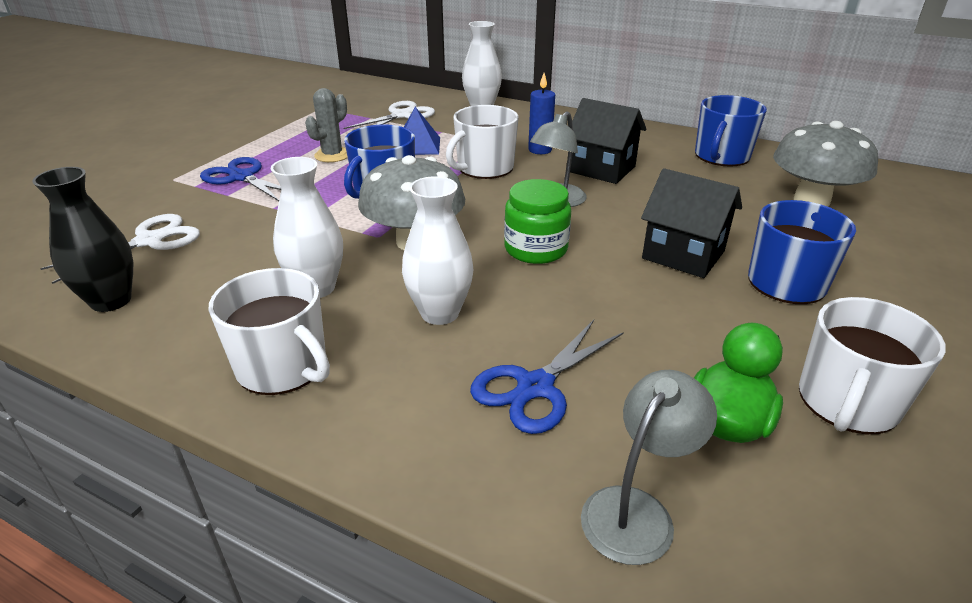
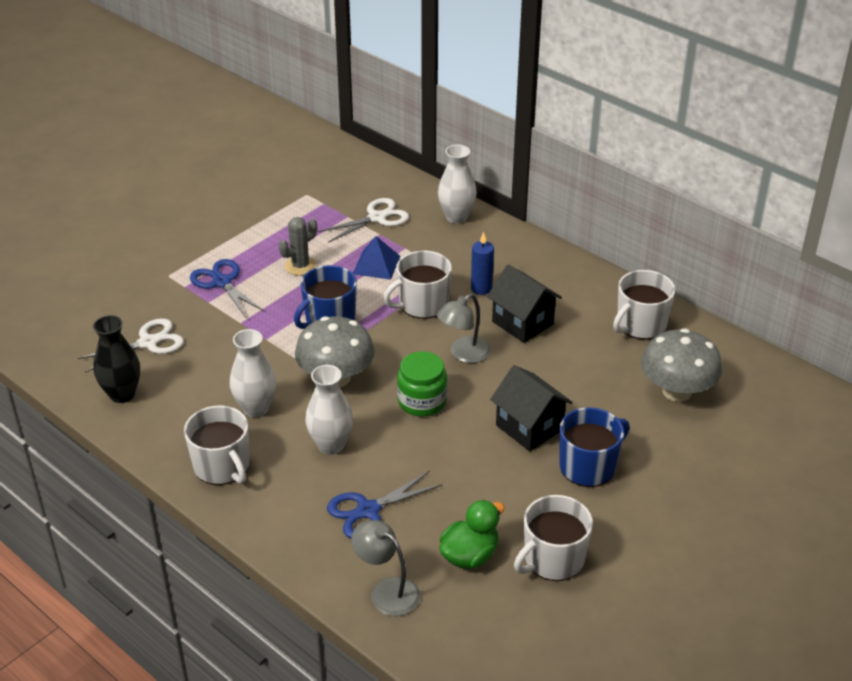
camera: 15 degrees right, 5 degrees up
(637, 510) = (387, 591): grey lamp -> grey lamp turned 105 degrees counterclockwise
(721, 156) = (640, 324): blue mug -> white mug

